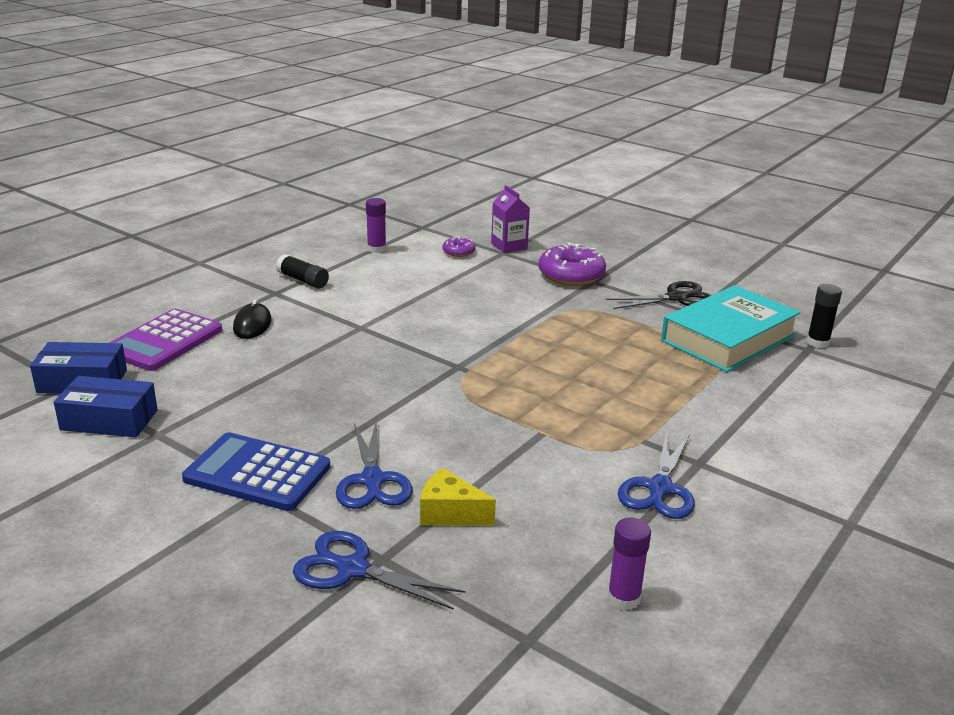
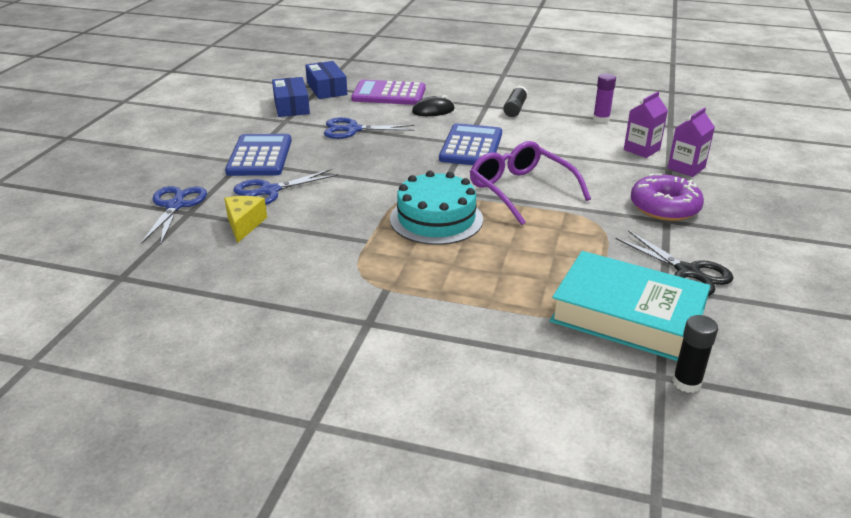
camera: 70 degrees right, 5 degrees up
(372, 326) = (471, 146): none -> blue calculator
(458, 252) = (641, 149): purple donut -> purple carton
(494, 326) = (521, 190): none -> purple glasses
(521, 383) = (436, 219): none -> turquoise cake
(623, 598) = (170, 308): purple glue stick -> none
(659, 488) = (316, 306): blue scissors -> blue scissors (352, 130)

